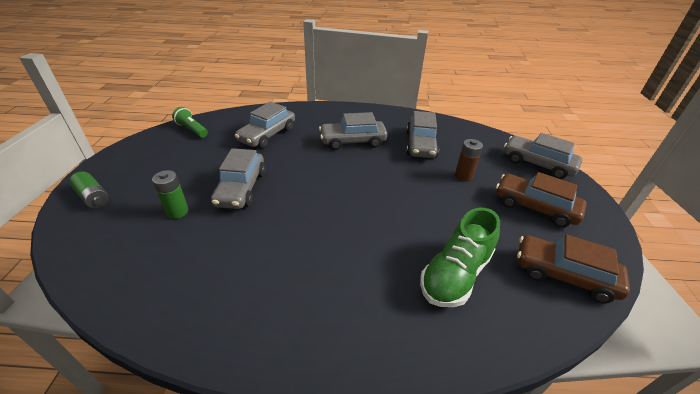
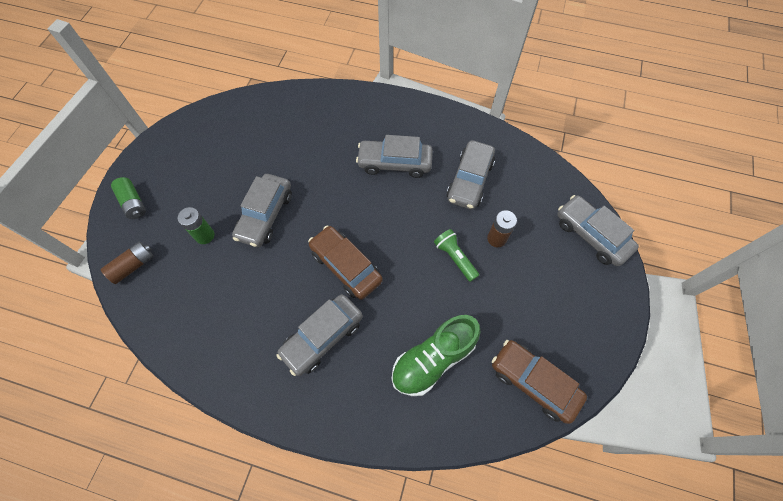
camera: 15 degrees right, 25 degrees up
(91, 249) = (133, 266): none -> brown battery
(192, 129) = (228, 116): green flashlight -> green flashlight (455, 258)
(267, 135) = (305, 138): grey car -> grey car (322, 337)
(534, 207) = (551, 297): brown car -> brown car (346, 266)

